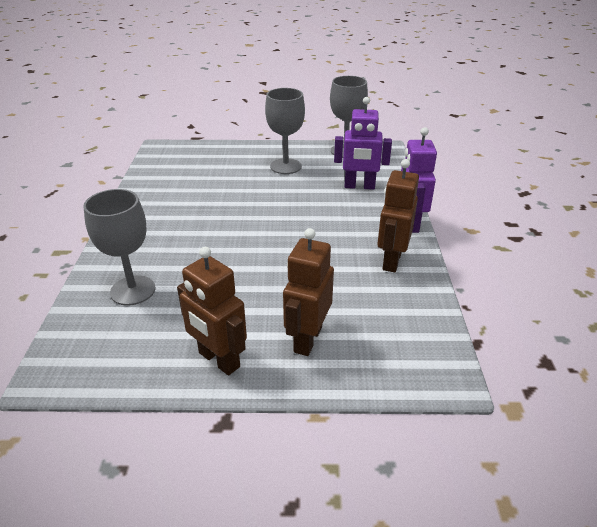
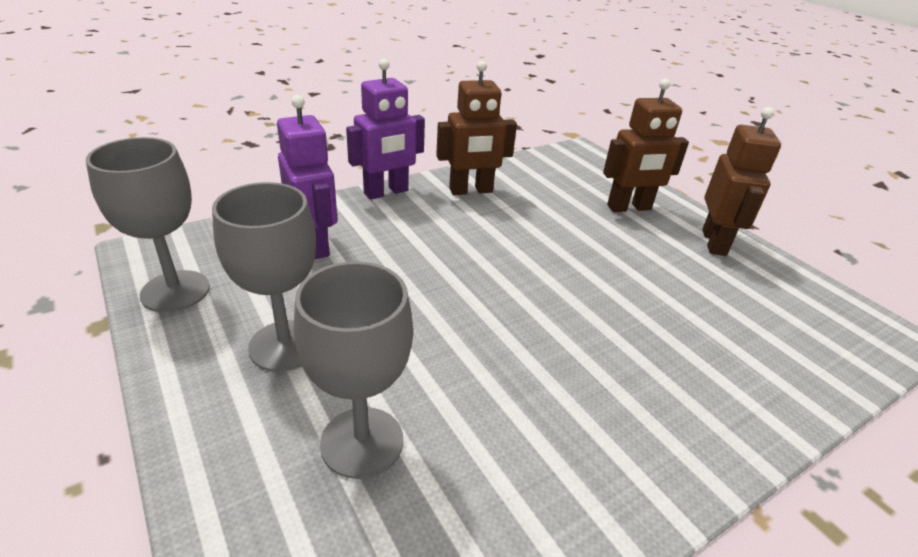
camera: 125 degrees left, 0 degrees up
(133, 290) = (746, 349): grey goblet -> grey goblet (362, 442)

